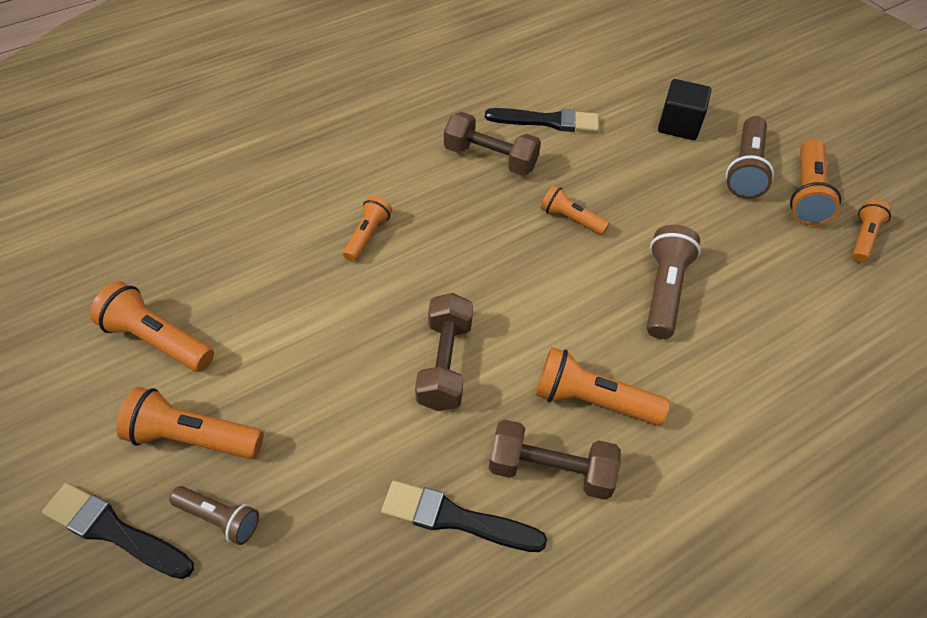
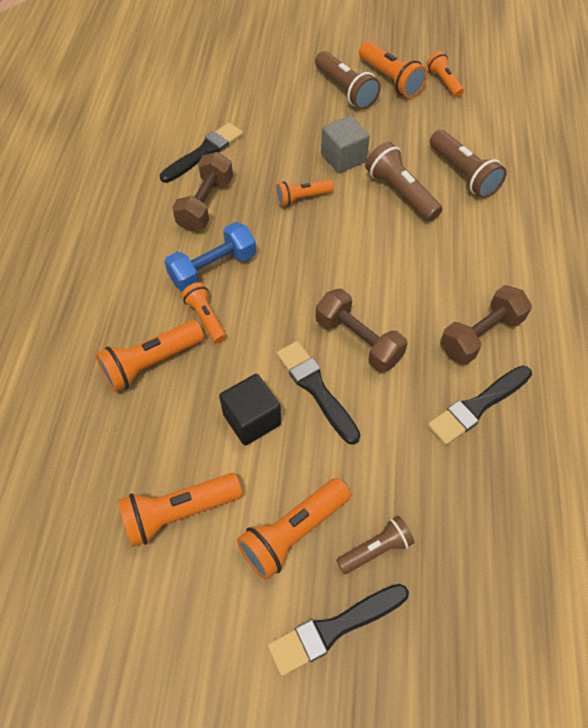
camera: 50 degrees left, 5 degrees up
(360, 362) = (316, 389): none -> black brush
(425, 207) = (213, 268): none -> blue dumbbell
(490, 158) = (205, 204): brown dumbbell -> brown dumbbell turned 45 degrees counterclockwise
(591, 400) = (448, 282): orange flashlight -> orange flashlight (151, 363)
(656, 219) = (343, 158): none -> grey cube
(679, 125) = (278, 93): black cube -> black cube (252, 419)
(753, 330) = (463, 174): none -> brown flashlight

